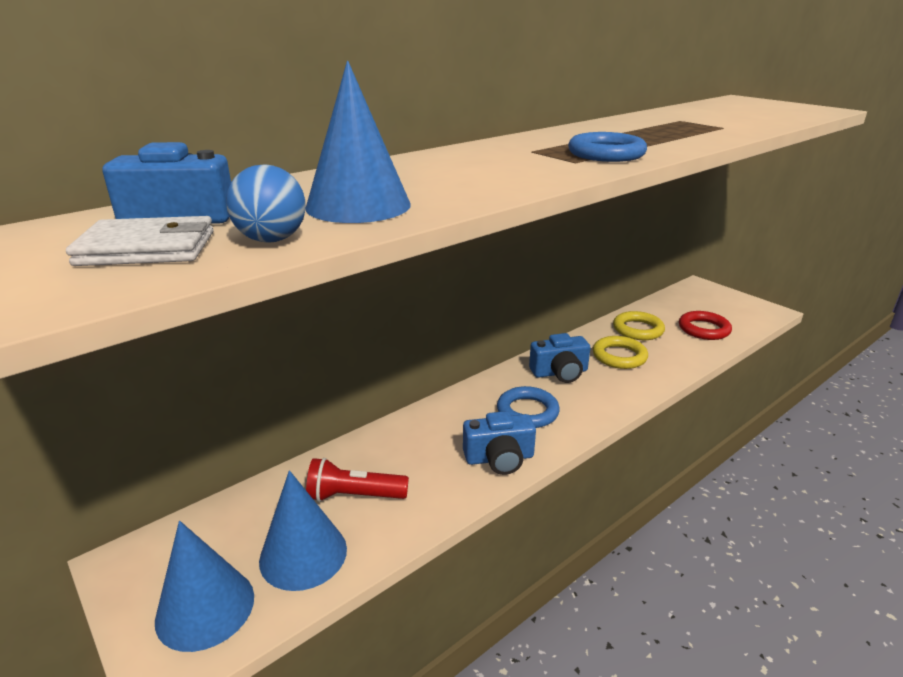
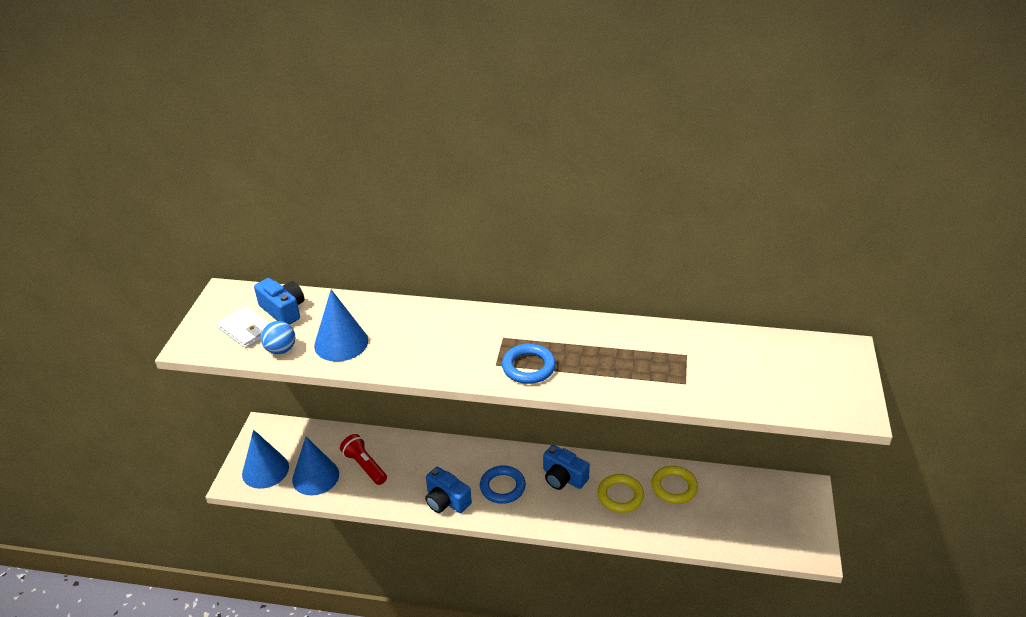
camera: 50 degrees right, 10 degrees up
(704, 329) = (723, 524): red ring -> none

